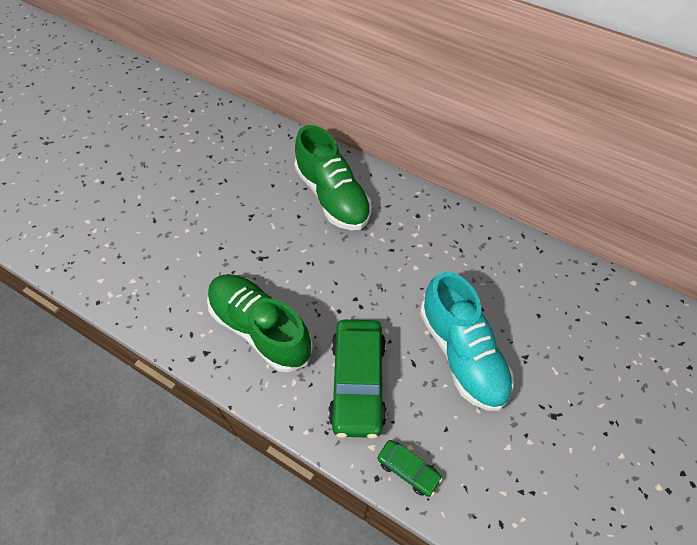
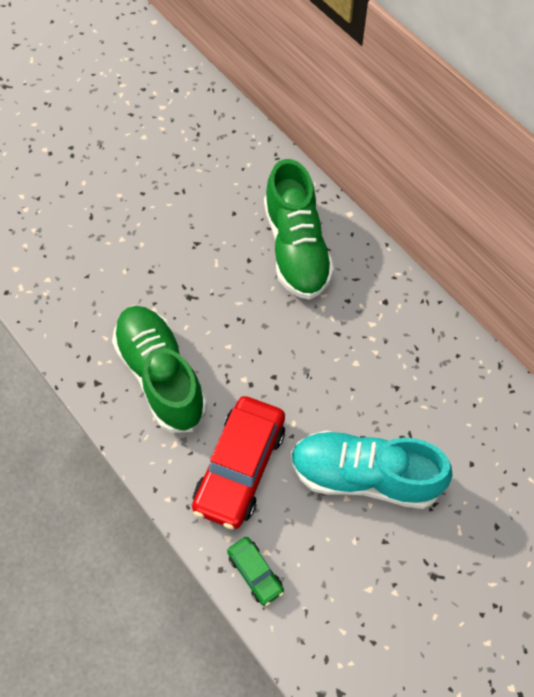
camera: 20 degrees right, 5 degrees up
(357, 382) = (240, 467): green car -> red car
(462, 353) = (364, 476): turquoise shoe -> turquoise shoe turned 105 degrees clockwise

